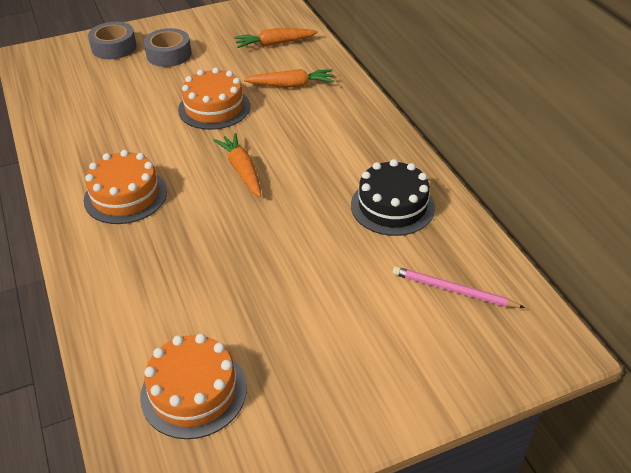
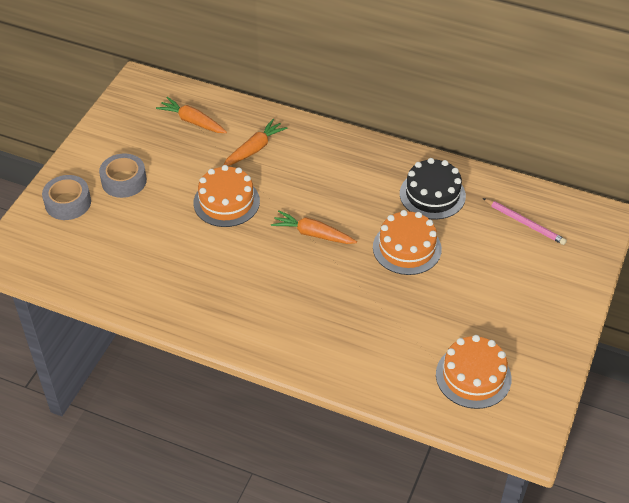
camera: 45 degrees left, 5 degrees up
(125, 195) = (264, 304): orange cake -> orange cake (407, 248)
(274, 44) = (192, 121): orange carrot -> orange carrot turned 90 degrees clockwise
(453, 290) = (524, 223): pink pencil -> pink pencil turned 120 degrees counterclockwise

